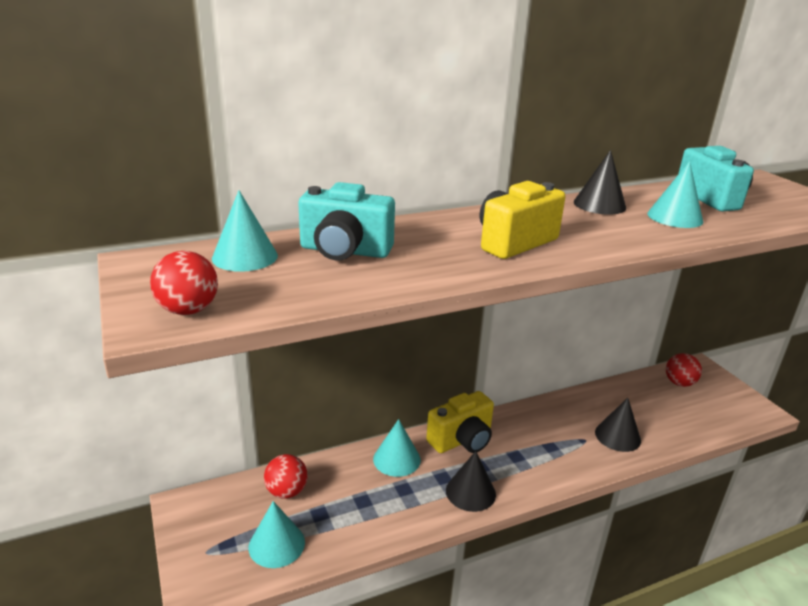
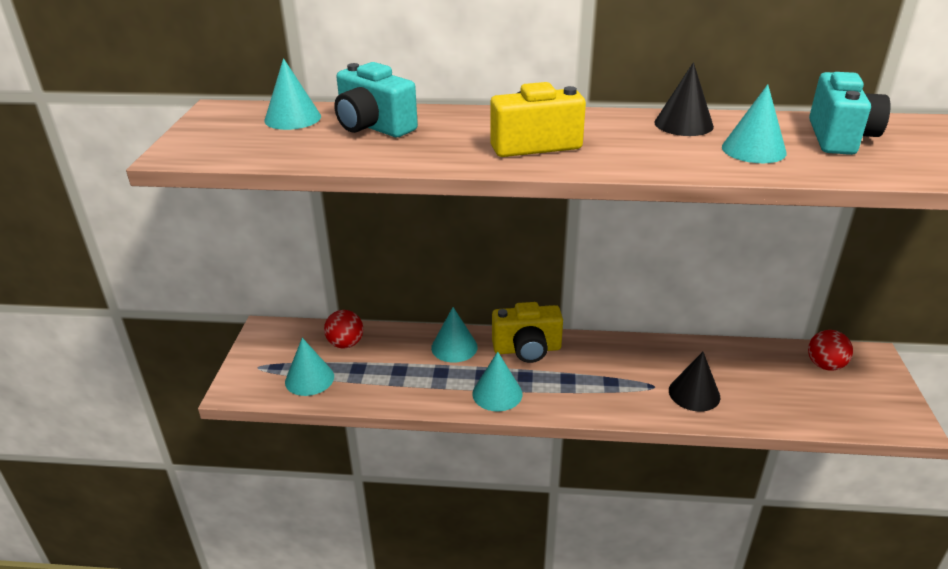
camera: 30 degrees right, 5 degrees up
(188, 310) = (208, 149): red ball -> none
(470, 492) = (497, 393): black cone -> turquoise cone

